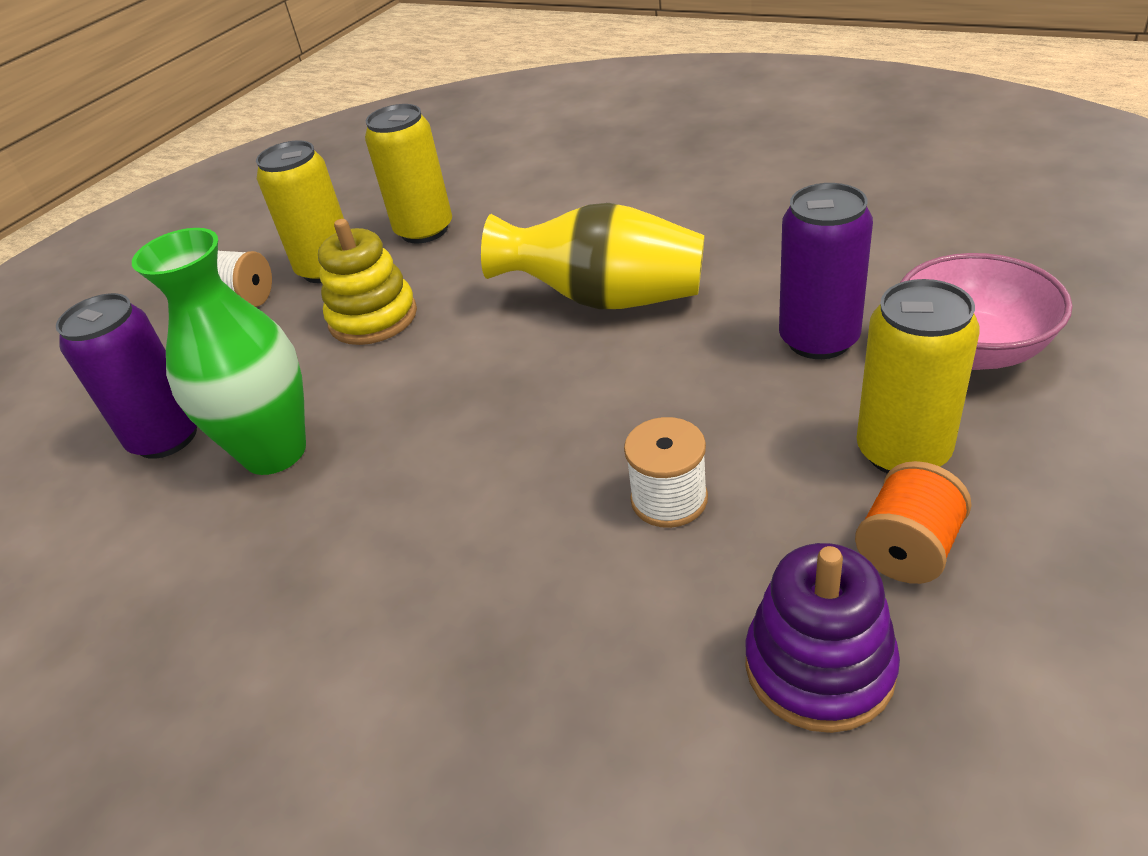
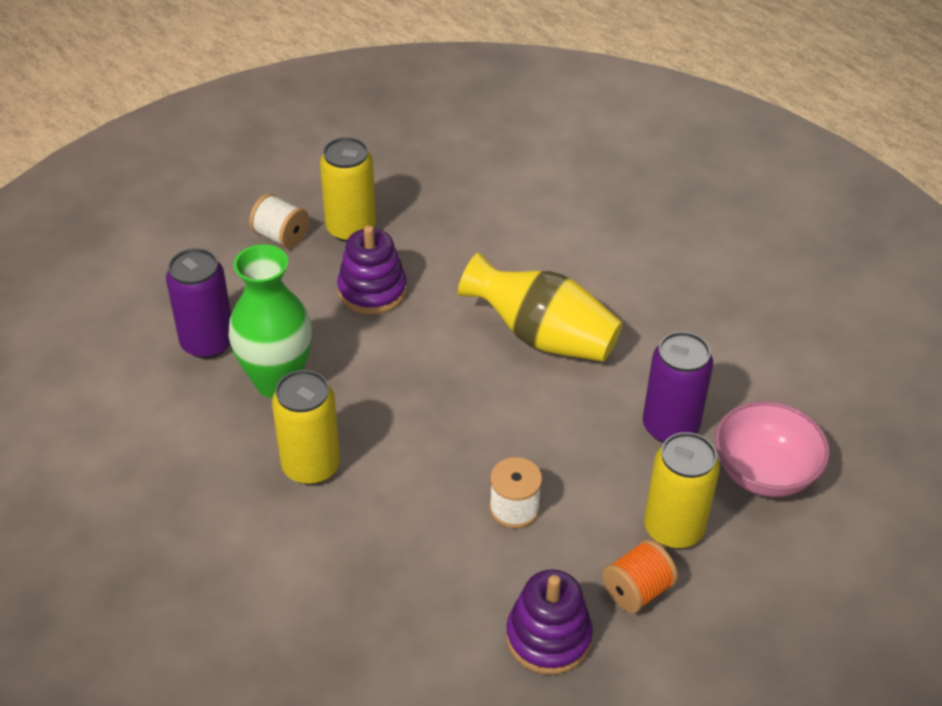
camera: 10 degrees right, 5 degrees up
(373, 318) = (372, 290): yellow stacking toy -> purple stacking toy
(424, 230) = (435, 217): yellow can -> yellow can (311, 466)

